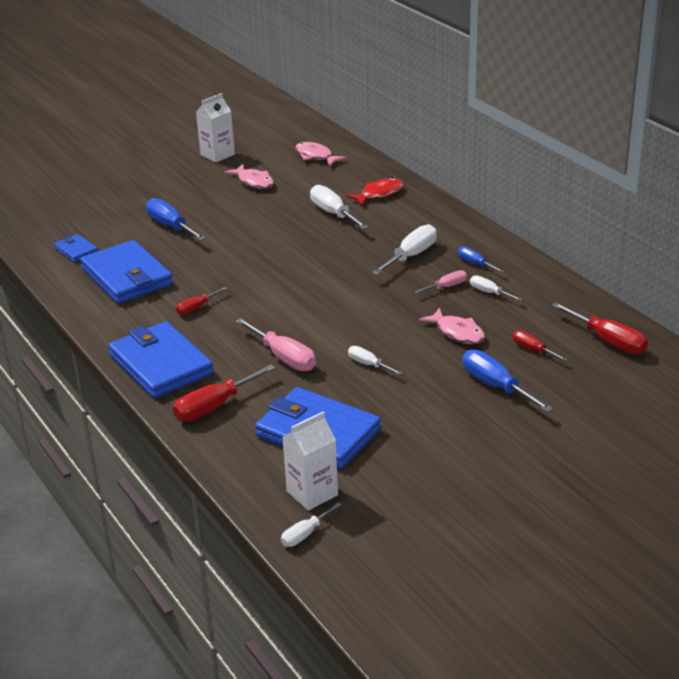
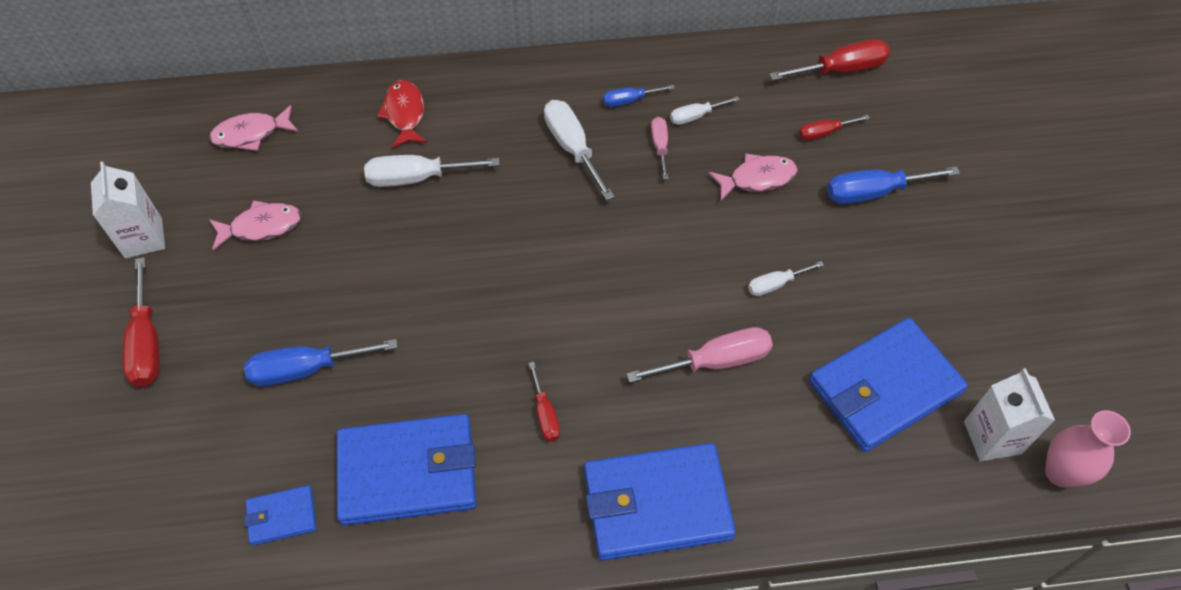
camera: 65 degrees left, 25 degrees up
(214, 406) = (782, 475): red screwdriver -> red screwdriver (147, 343)
(305, 534) = (1060, 472): white screwdriver -> pink vase

